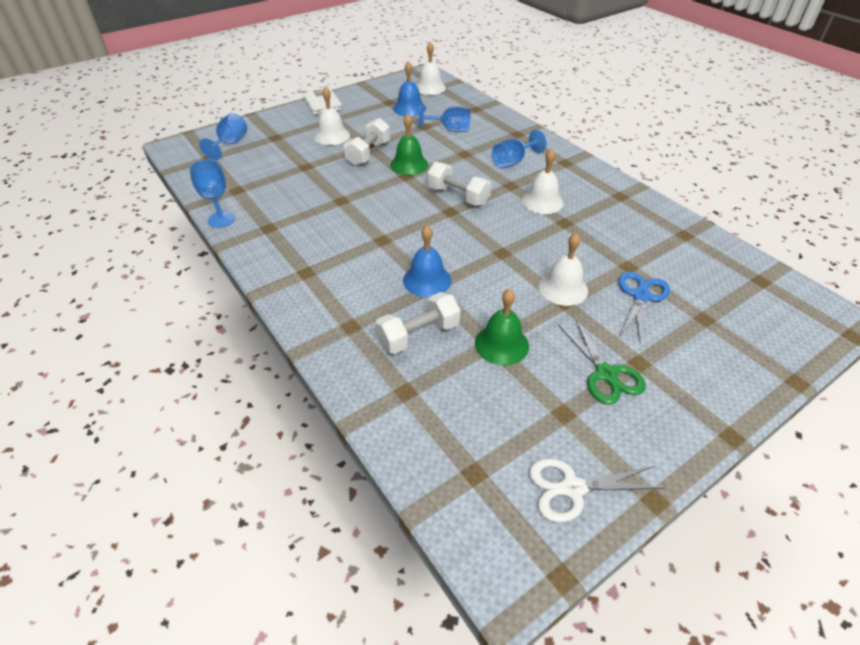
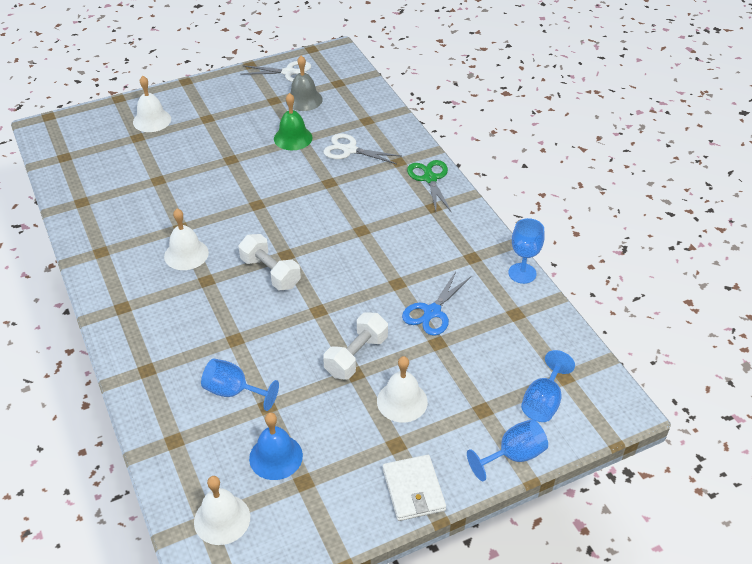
camera: 170 degrees left, 0 degrees up
(409, 164) = (310, 328): green bell -> none
(418, 335) = (349, 150): white dumbbell -> white scissors
(427, 280) = (331, 188): blue bell -> none
(513, 162) = (183, 316): blue goblet -> blue goblet (513, 456)
(516, 421) = (304, 100): none -> grey bell
(563, 288) = (224, 169): white bell -> white bell (152, 120)
(606, 374) = (234, 115): green scissors -> green scissors (430, 178)
(640, 296) = (169, 157): blue scissors -> blue scissors (432, 312)

